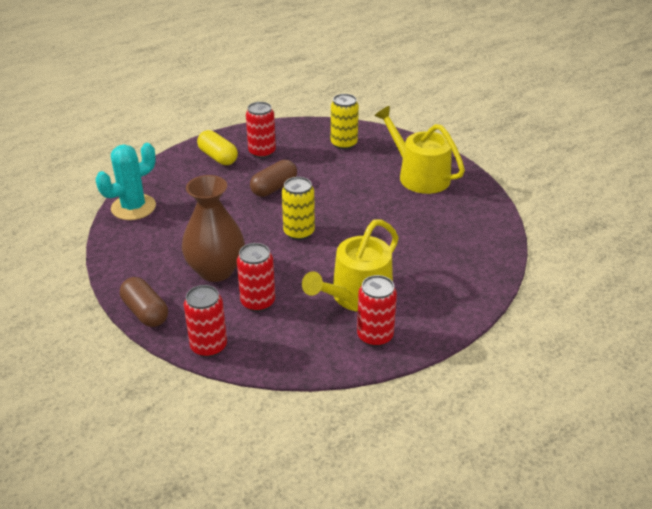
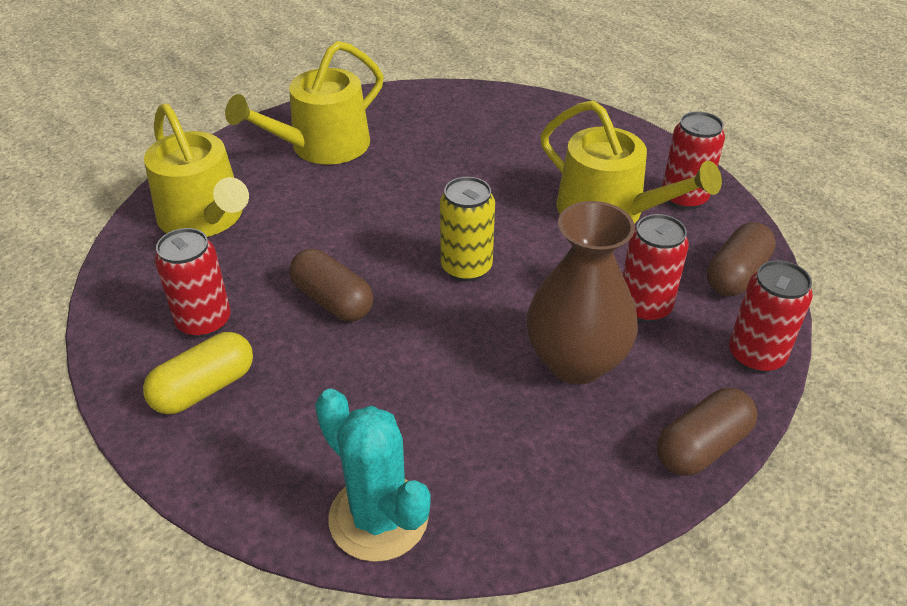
camera: 90 degrees left, 5 degrees up
(286, 350) = (736, 274): none -> brown capsule
(344, 144) = (205, 218): yellow can -> yellow watering can

